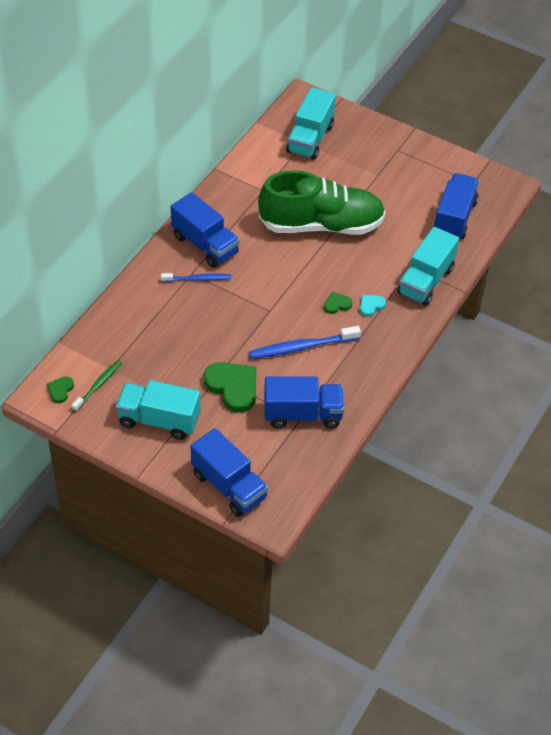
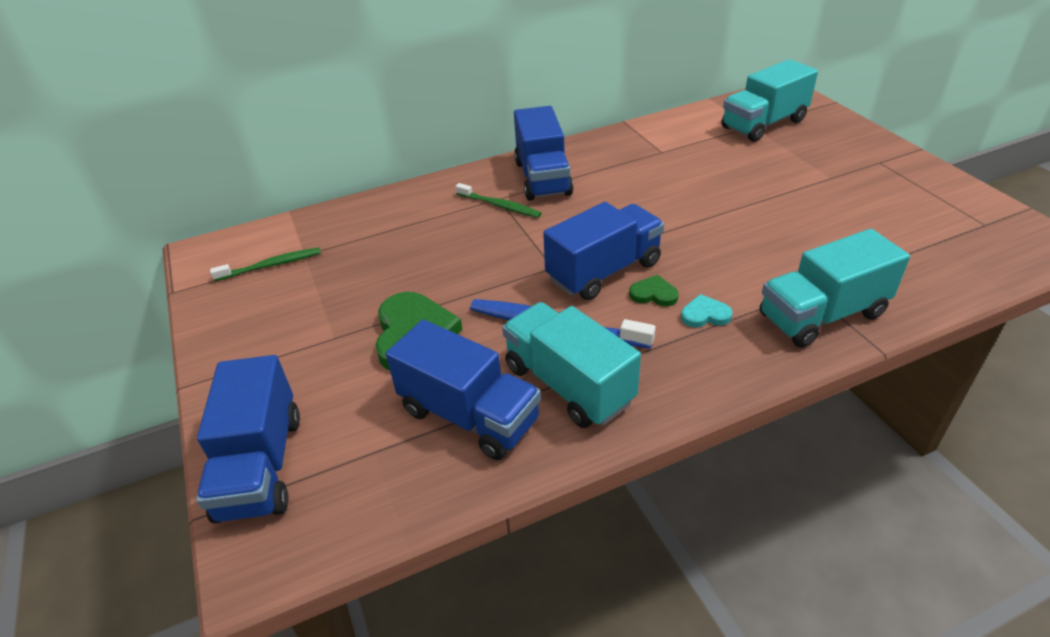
camera: 40 degrees right, 10 degrees down
(60, 390) = (230, 254): green heart -> none
(159, 420) = (284, 332): turquoise truck -> turquoise truck (568, 384)
(198, 279) = (500, 206): blue toothbrush -> green toothbrush
(321, 225) = (708, 203): green shoe -> none
(454, 218) = (925, 255): blue truck -> blue truck (604, 271)

